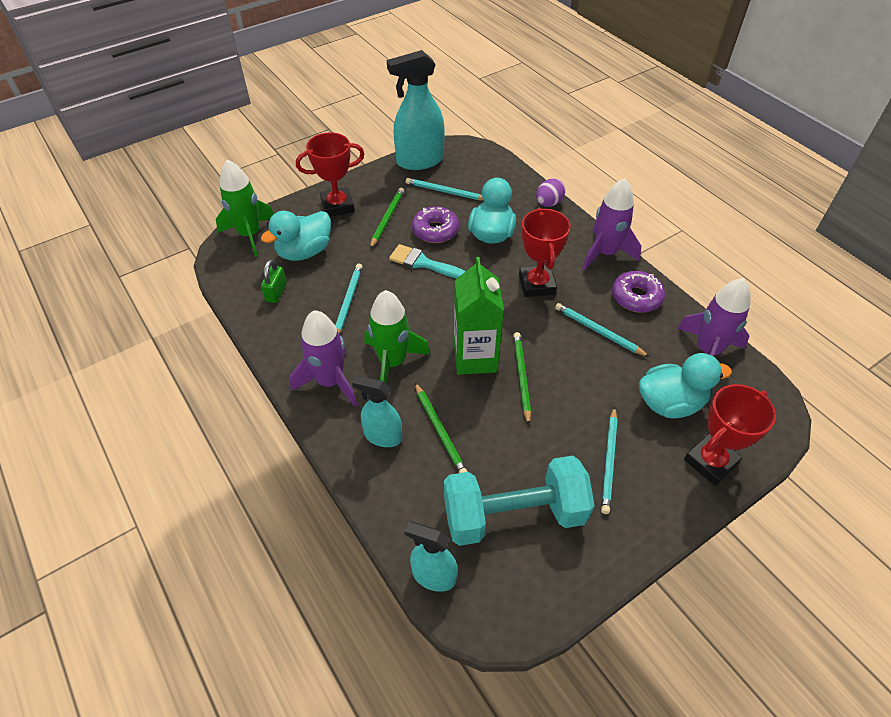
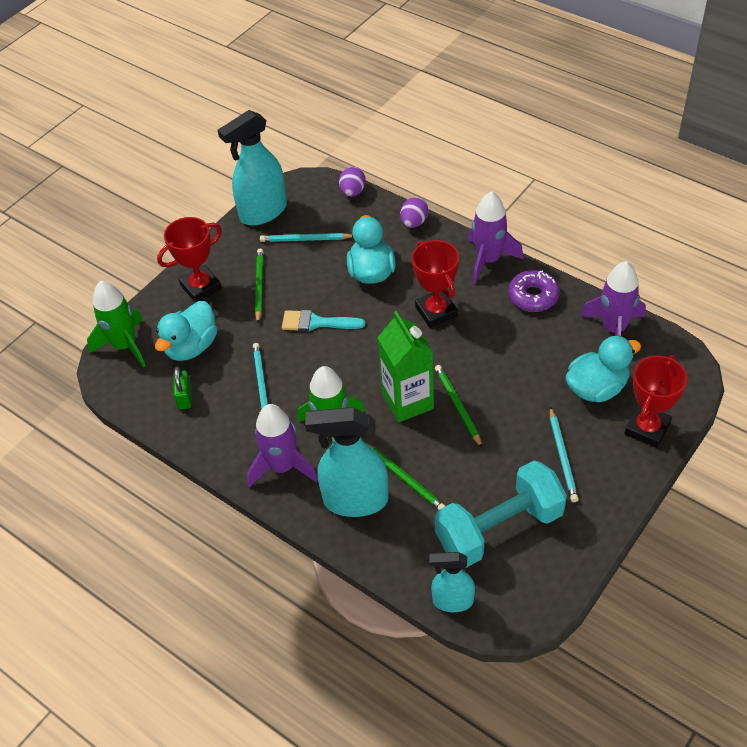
camera: 15 degrees left, 0 degrees up
(383, 436) = (355, 500): turquoise spray bottle -> turquoise spray bottle, size x1.71
(435, 230) = (314, 285): purple donut -> none
(504, 165) = (353, 192): none -> purple egg
(598, 331) = (510, 341): turquoise pencil -> none

